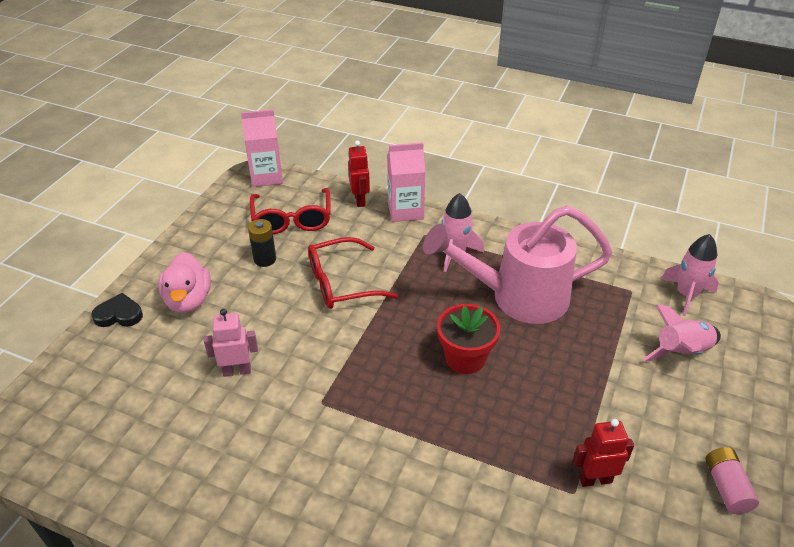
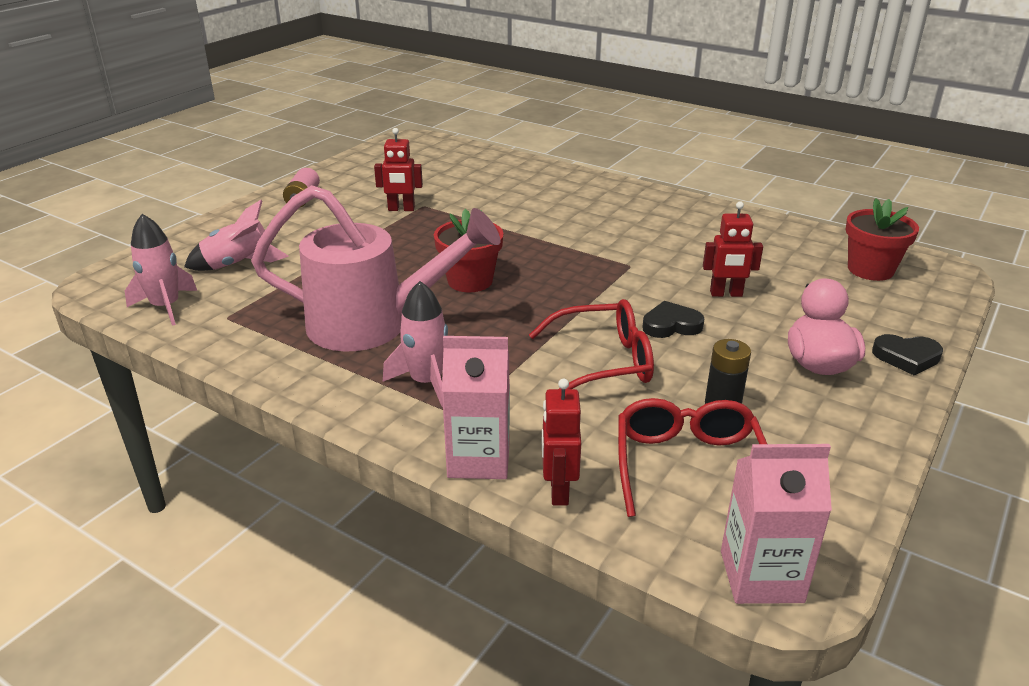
camera: 170 degrees left, 10 degrees down
(81, 429) = (870, 270): none -> red flower pot
(237, 370) = (726, 294): pink robot -> red robot
(290, 326) = (671, 325): none -> black heart

